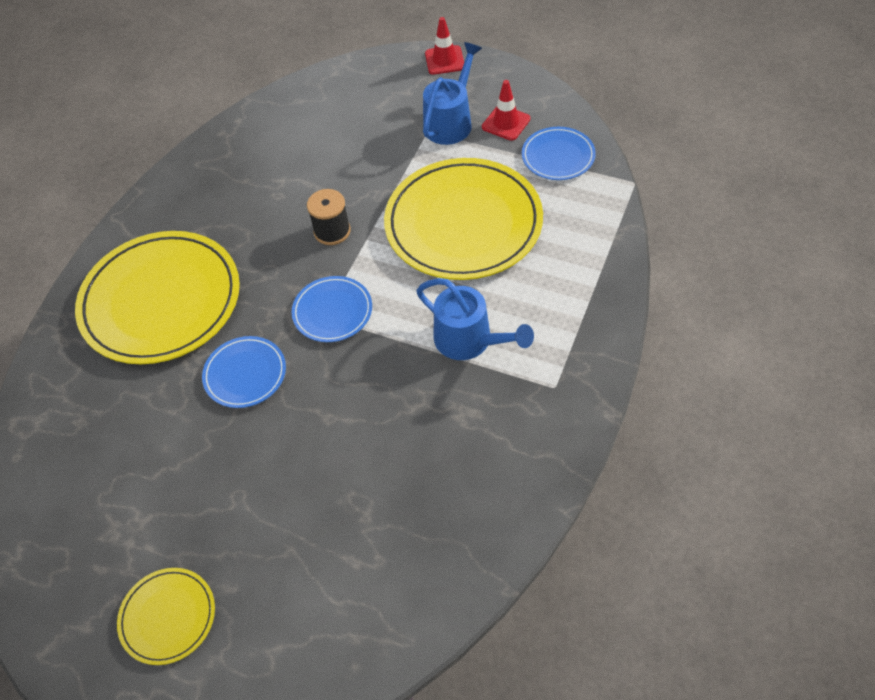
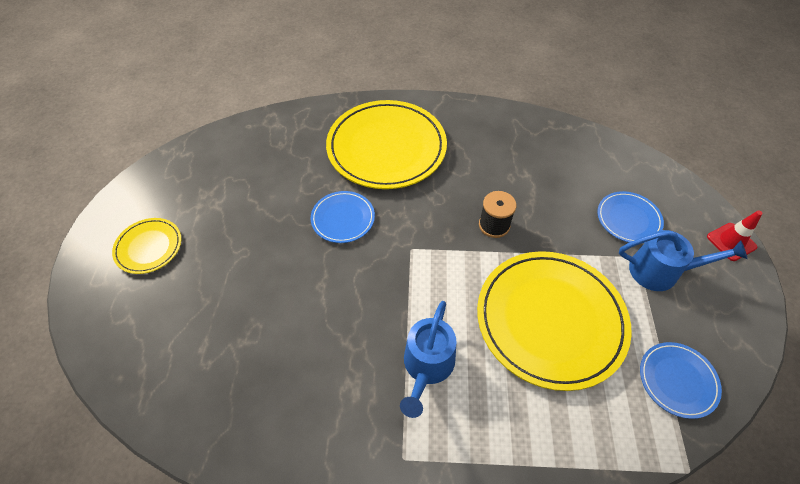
camera: 65 degrees right, 0 degrees up
(332, 311) = (417, 253): blue plate -> blue plate (628, 219)
(506, 123) = (689, 318): red traffic cone -> none

